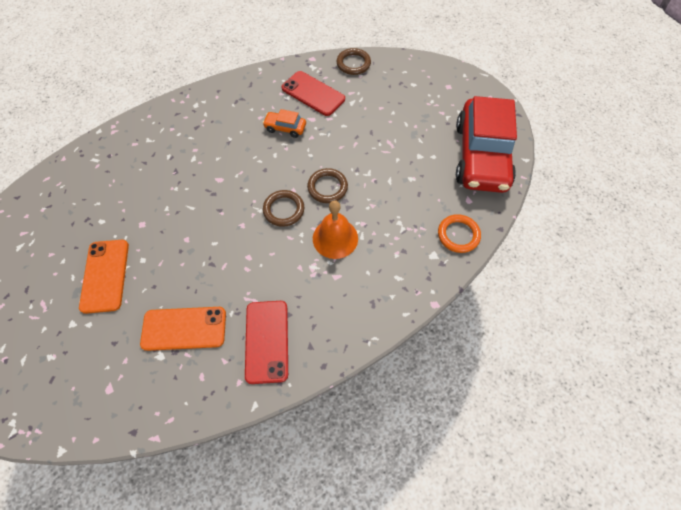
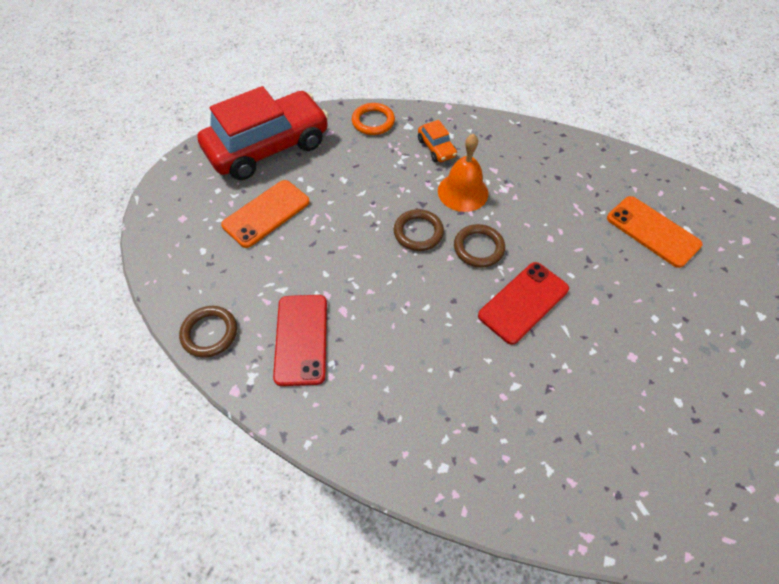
camera: 130 degrees left, 5 degrees down
(105, 275) = (704, 334): orange phone -> orange phone (266, 213)
(267, 341) = (590, 175): red phone -> red phone (523, 302)
(285, 128) = (381, 326): orange car -> orange car (436, 148)

